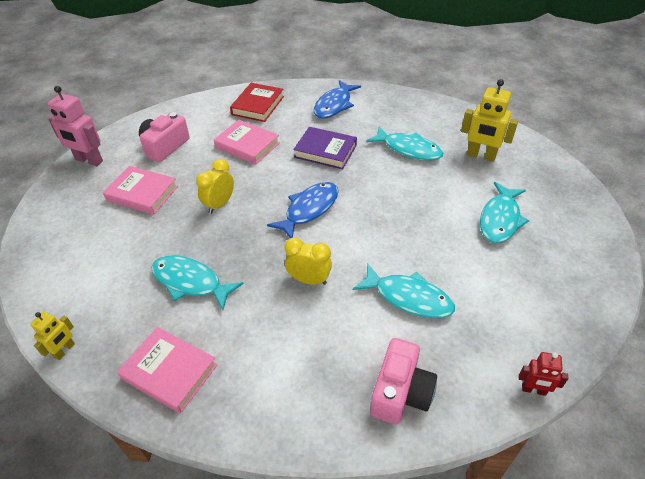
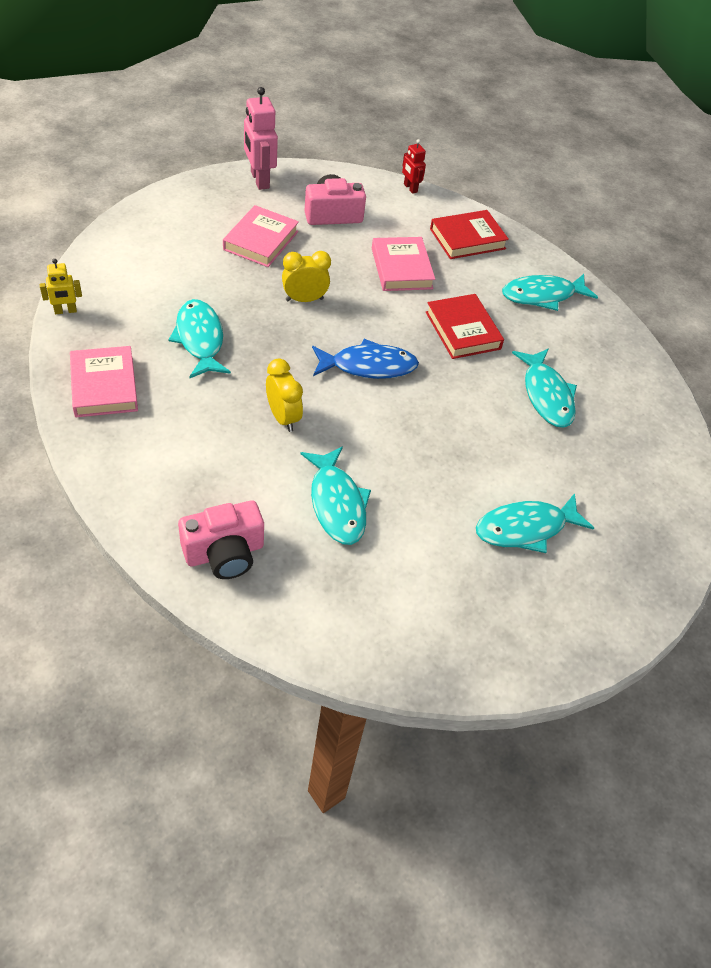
camera: 40 degrees right, 5 degrees up
(142, 193) = (261, 241): pink book -> pink book turned 45 degrees clockwise
(325, 151) = (462, 330): purple book -> red book
(334, 105) = (542, 295): blue fish -> turquoise fish
(481, 156) = (611, 464): yellow robot -> none
(533, 390) = (321, 656): red robot -> red robot (410, 188)

